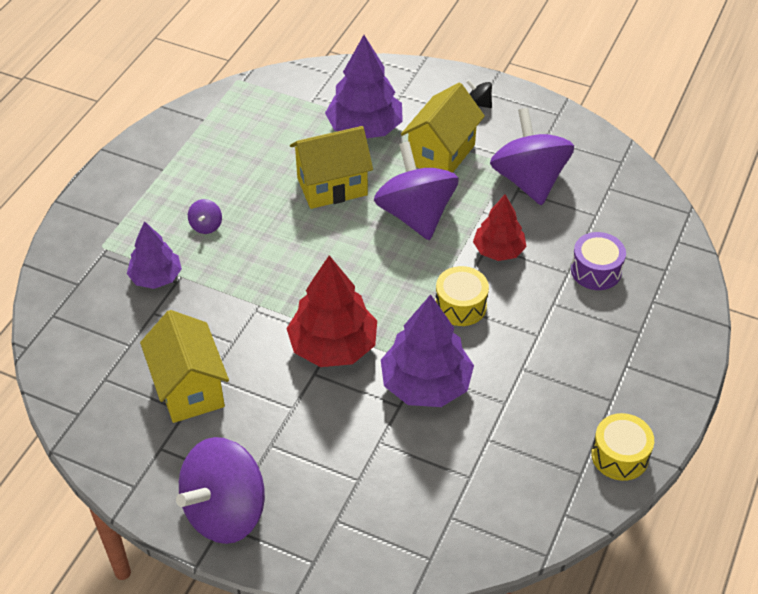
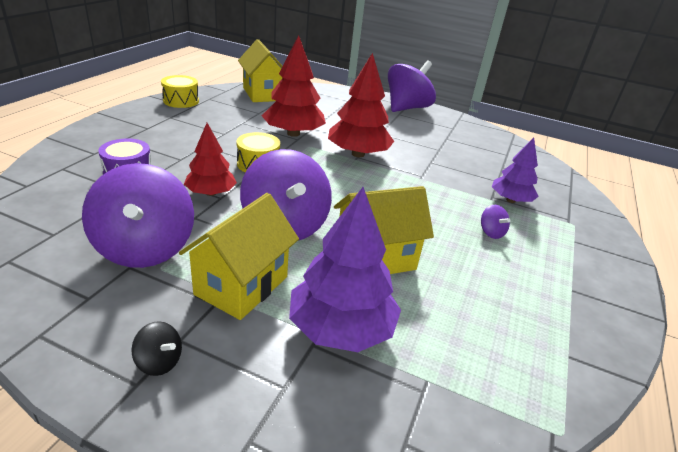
camera: 175 degrees right, 15 degrees down
(189, 389) = (449, 146): yellow house -> yellow house (263, 94)
(206, 226) = (491, 232): purple spinning top -> purple spinning top turned 150 degrees clockwise
(426, 384) = (293, 133): purple tree -> red tree

